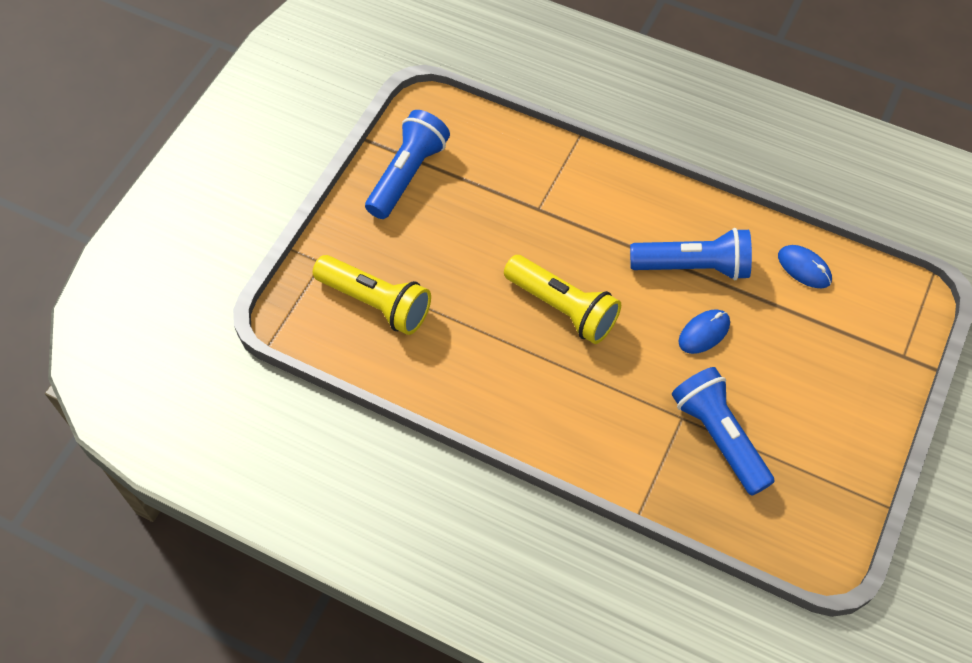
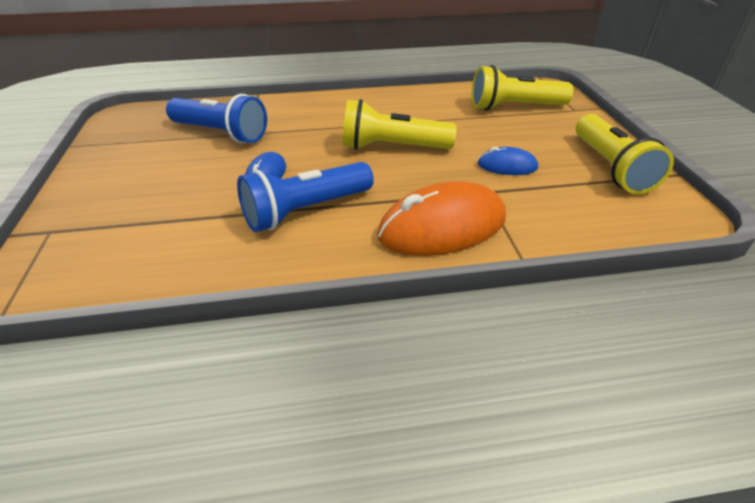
camera: 145 degrees right, 20 degrees down
(407, 174) = (610, 167): blue flashlight -> yellow flashlight
(603, 194) = (442, 227): none -> orange mouse
(804, 268) = (183, 257): blue mouse -> blue mouse (507, 166)

